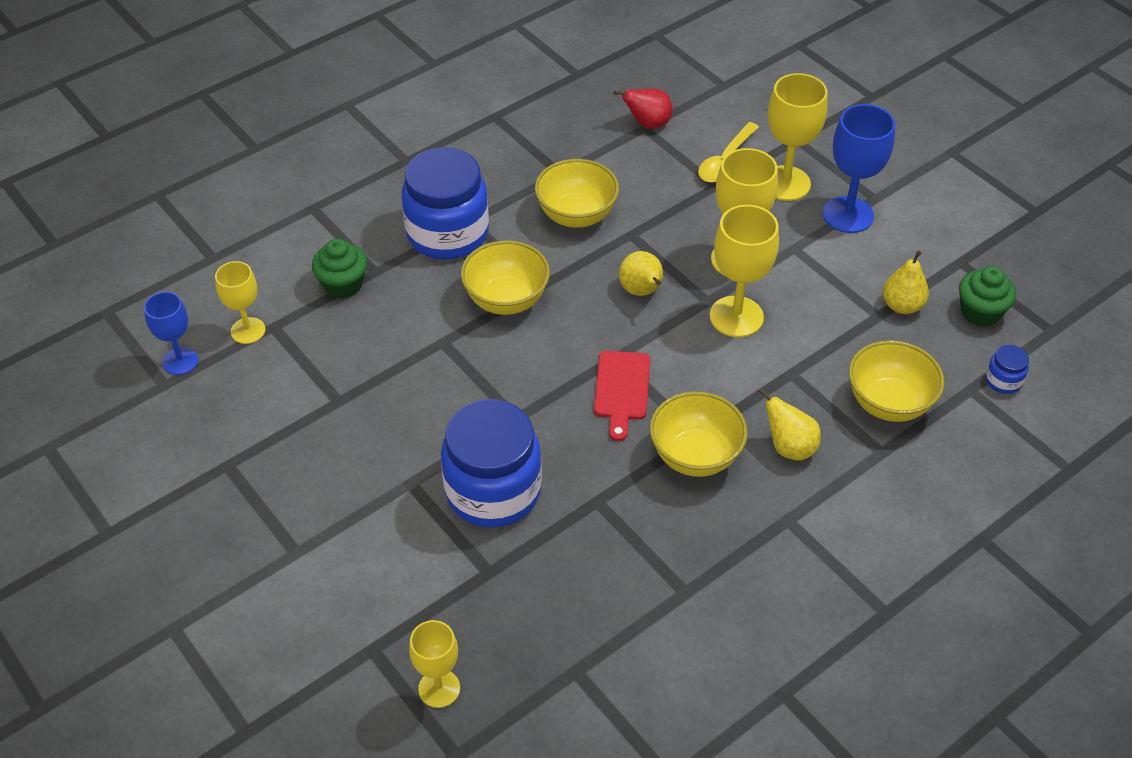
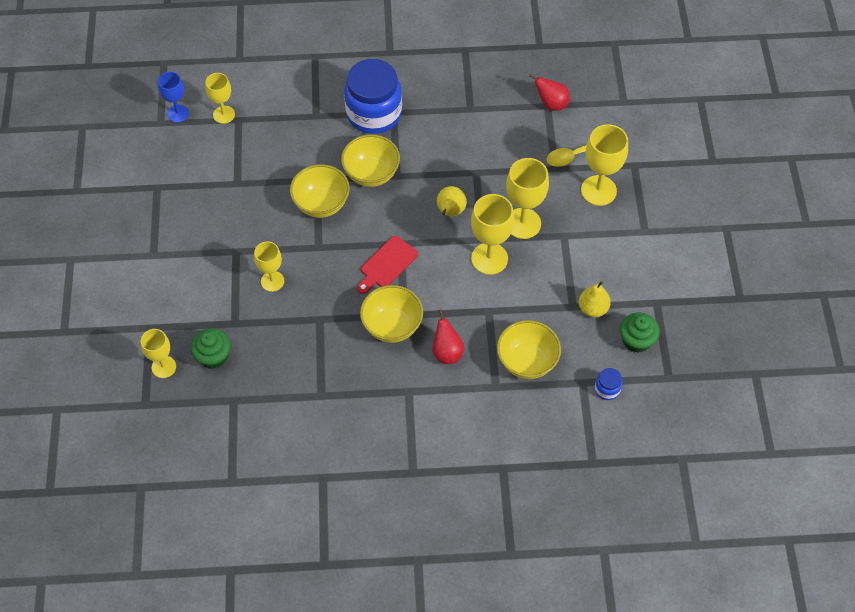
camera: 35 degrees right, 10 degrees up
(343, 284) = (293, 114): green cupcake -> green cupcake (213, 356)
(493, 491) = (272, 281): blue jar -> yellow goblet
(576, 215) = (455, 142): yellow bowl -> yellow bowl (321, 204)
(789, 447) = (447, 352): yellow pear -> red pear
(848, 215) = (617, 233): blue goblet -> none

